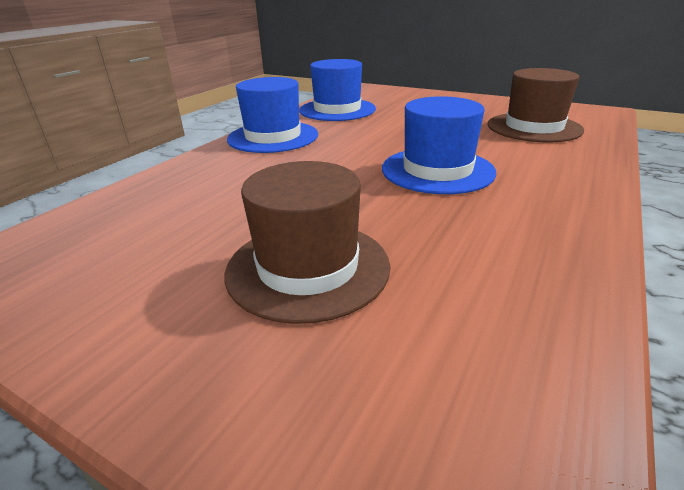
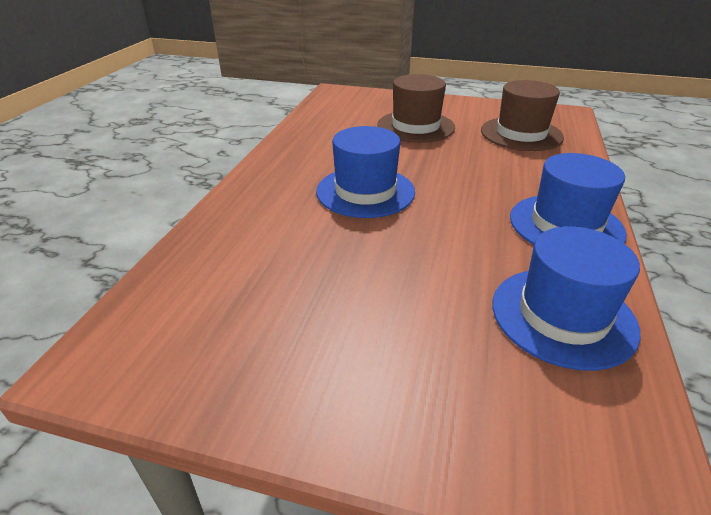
camera: 165 degrees right, 5 degrees up
(533, 127) = (244, 283): brown hat -> brown hat (521, 134)

